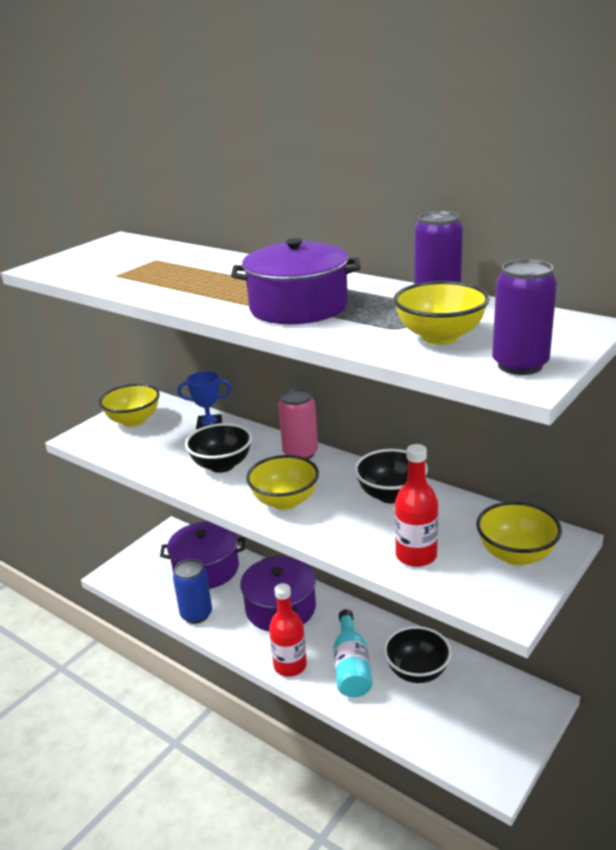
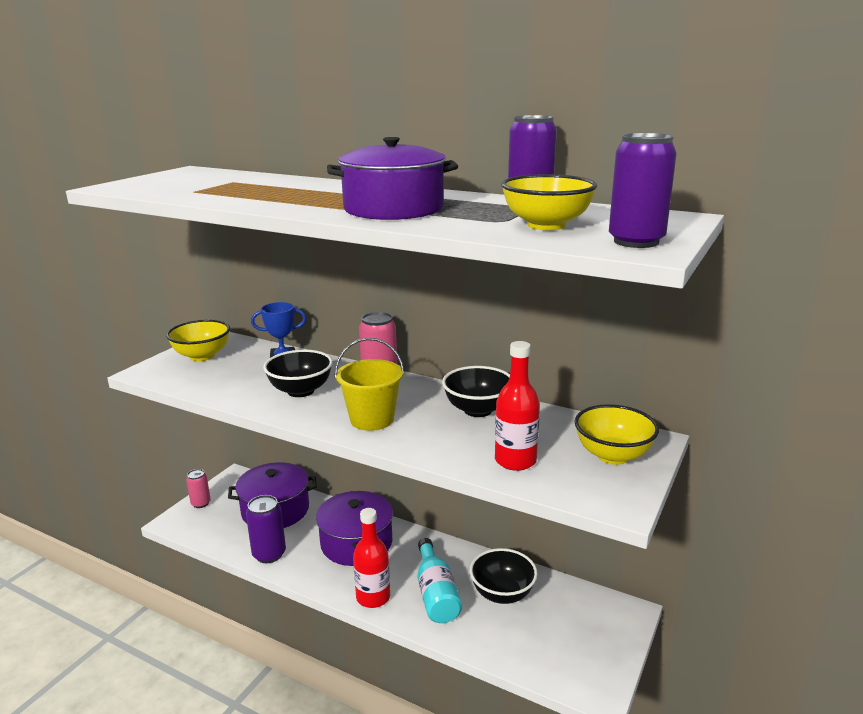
camera: 10 degrees left, 5 degrees down
(137, 557) = (201, 503): none -> pink can
(196, 614) = (269, 554): blue can -> purple can
(285, 501) = (372, 419): yellow bowl -> yellow bucket

